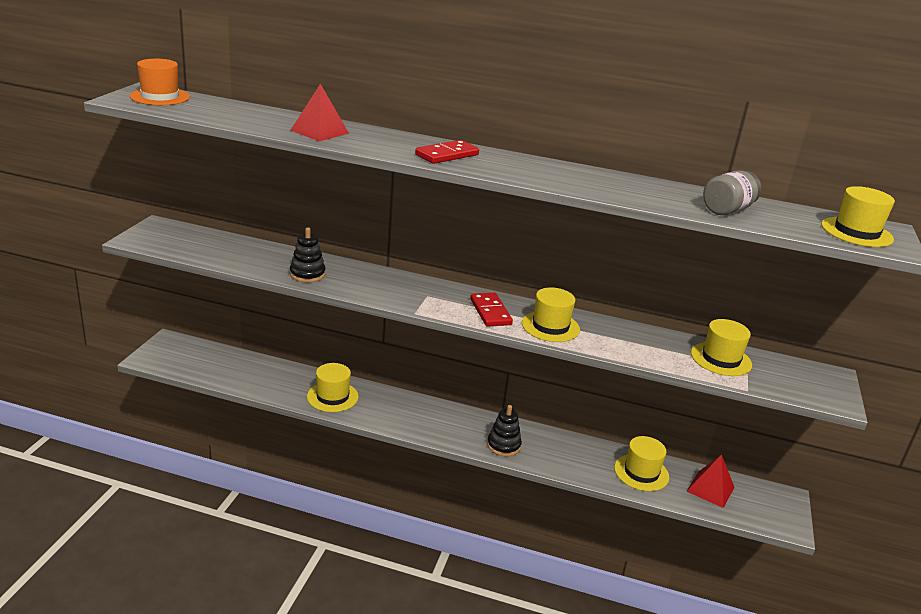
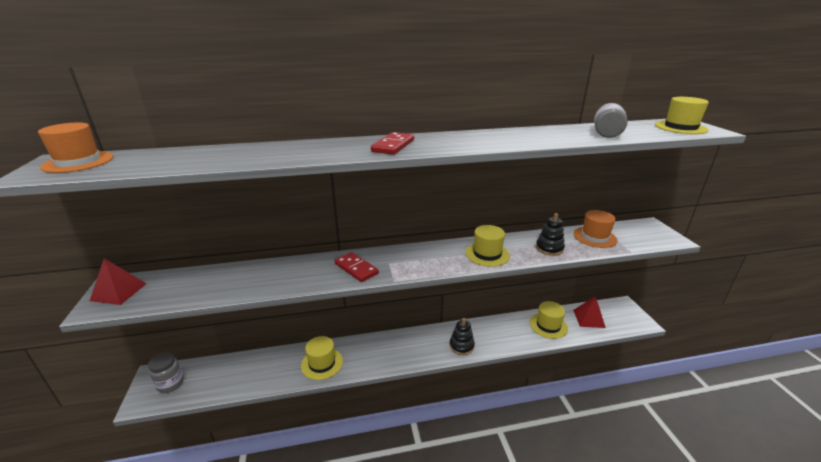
camera: 25 degrees left, 0 degrees up
(180, 354) = (170, 383): none -> grey jar
(307, 274) = (284, 280): black stacking toy -> black stacking toy (549, 248)
(319, 131) = (271, 154): red pyramid -> red pyramid (119, 292)
(490, 312) = (441, 258): red domino -> red domino (356, 268)
(721, 359) = (594, 237): yellow hat -> orange hat

